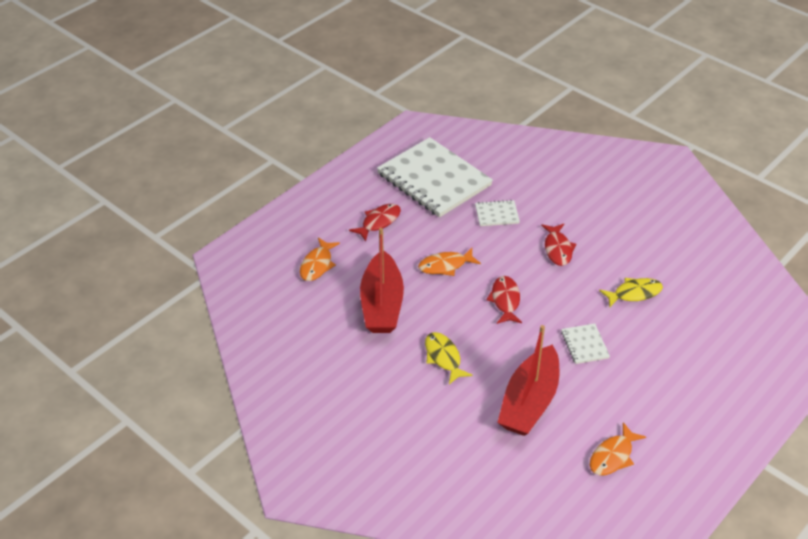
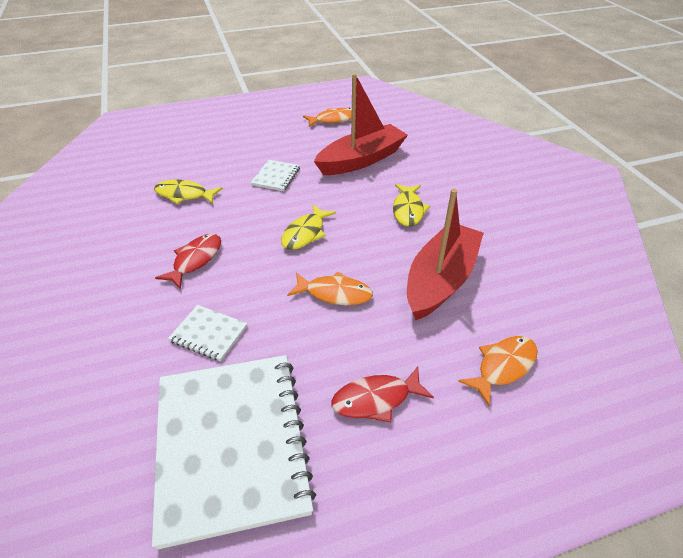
camera: 150 degrees left, 0 degrees up
(505, 300) = (305, 233): red fish -> yellow fish

